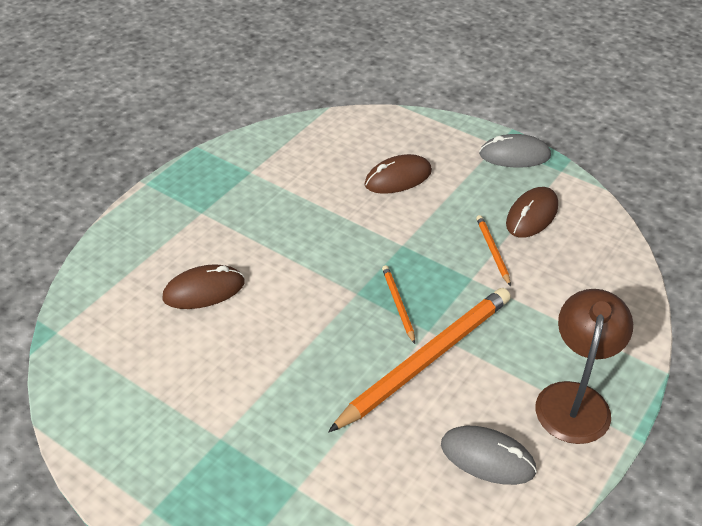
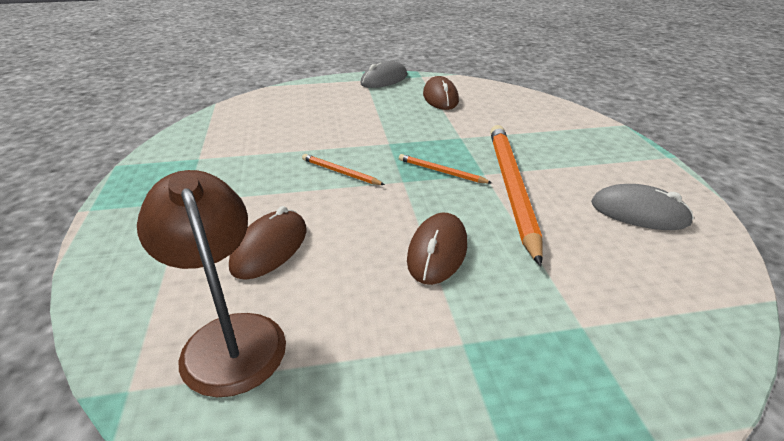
camera: 45 degrees left, 10 degrees down
(398, 178) = (328, 115): brown mouse -> brown mouse (437, 252)
(487, 458) = (639, 213): grey mouse -> grey mouse turned 45 degrees clockwise
(492, 251) = (448, 120): orange pencil -> orange pencil (340, 172)
(575, 399) = (615, 158): brown lamp -> brown lamp (228, 336)

